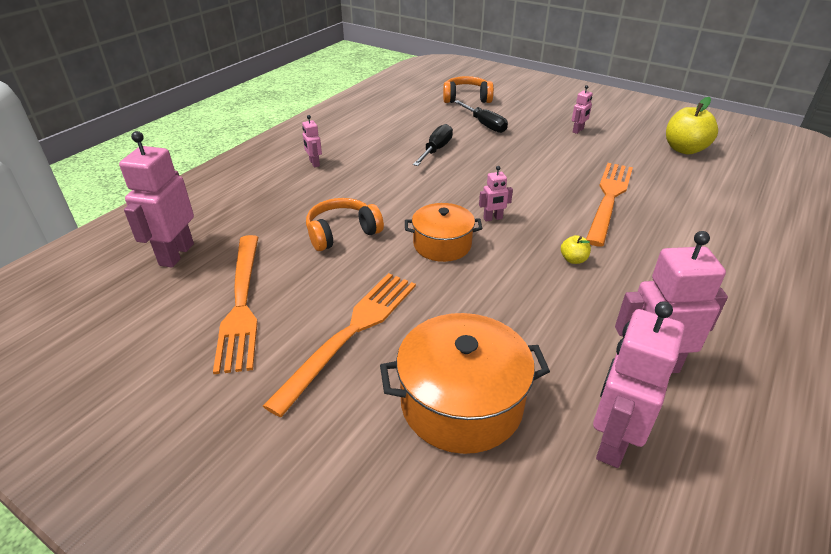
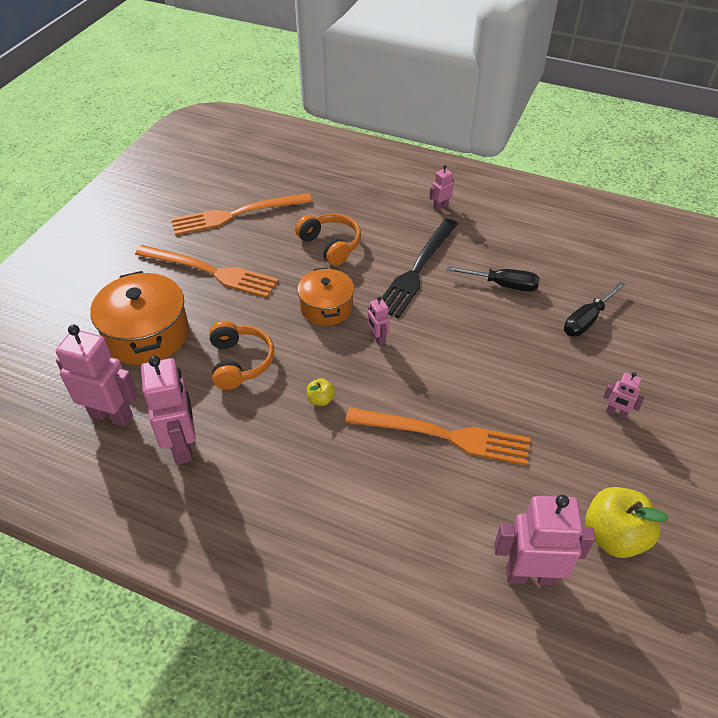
camera: 80 degrees right, 10 degrees up
(176, 254) = (286, 171): pink robot -> pink robot (530, 575)
(402, 186) = (417, 269): none -> black fork
(466, 98) = (657, 298): orange headphones -> orange headphones (239, 362)

